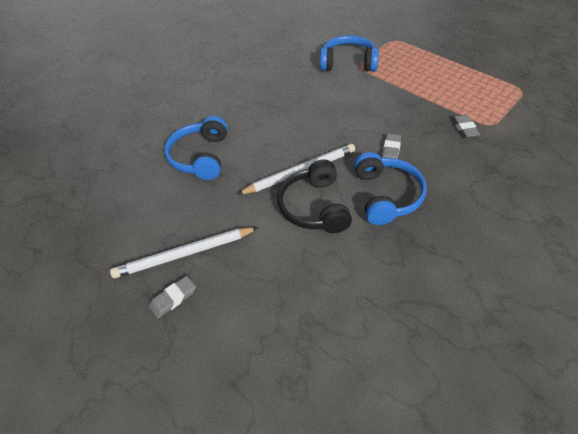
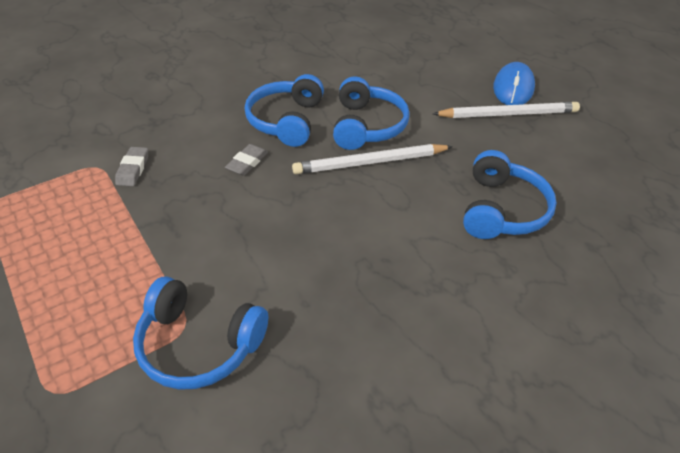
camera: 170 degrees left, 5 degrees down
(173, 298) = (513, 88): grey eraser -> blue mouse
(314, 207) = (367, 126): black headphones -> blue headphones

